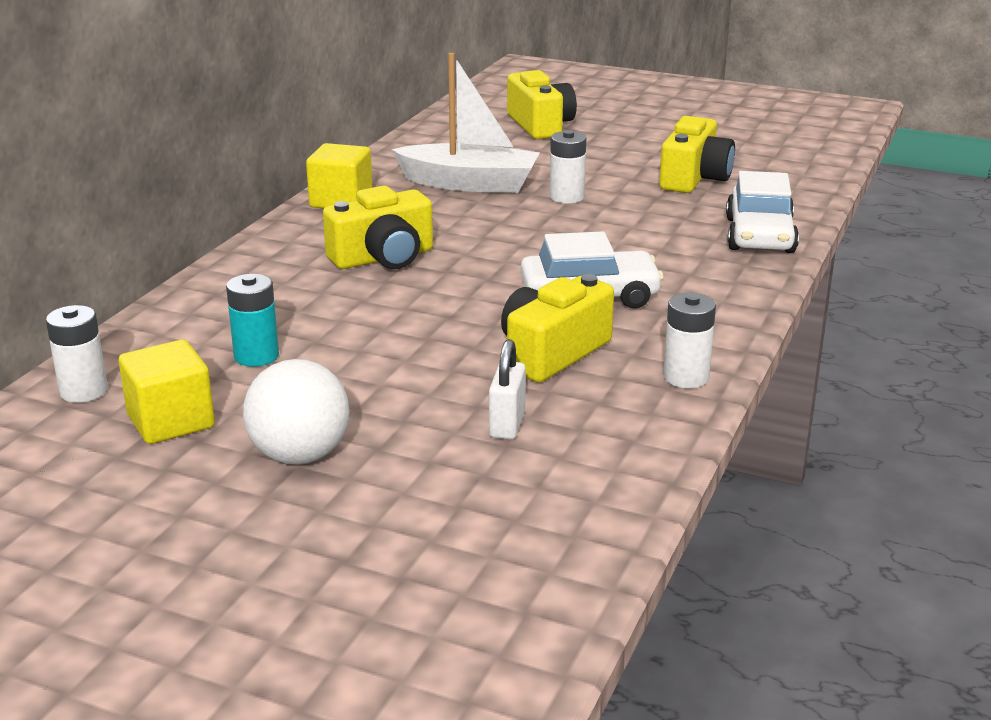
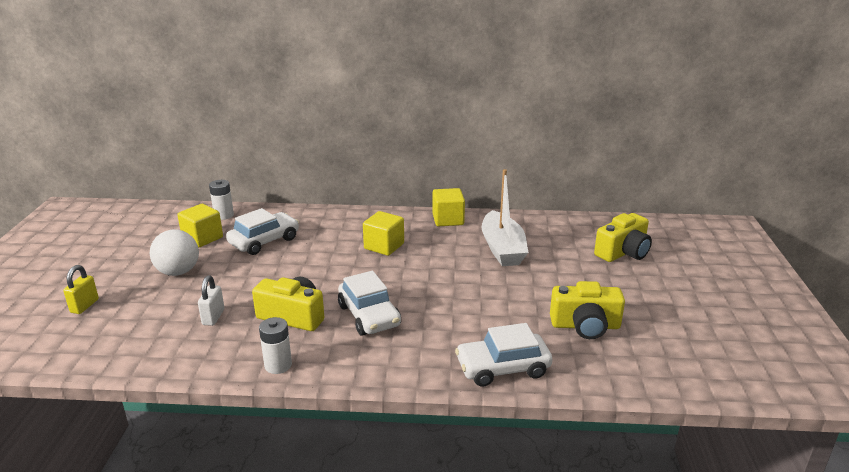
camera: 70 degrees right, 0 degrees up
(256, 356) = (264, 241): turquoise battery -> white car
(356, 576) = (84, 306): none -> yellow padlock
(383, 258) = (384, 246): yellow camera -> yellow cube
(507, 425) = (213, 317): white padlock -> white padlock turned 75 degrees counterclockwise
(566, 197) = (508, 283): white battery -> none

